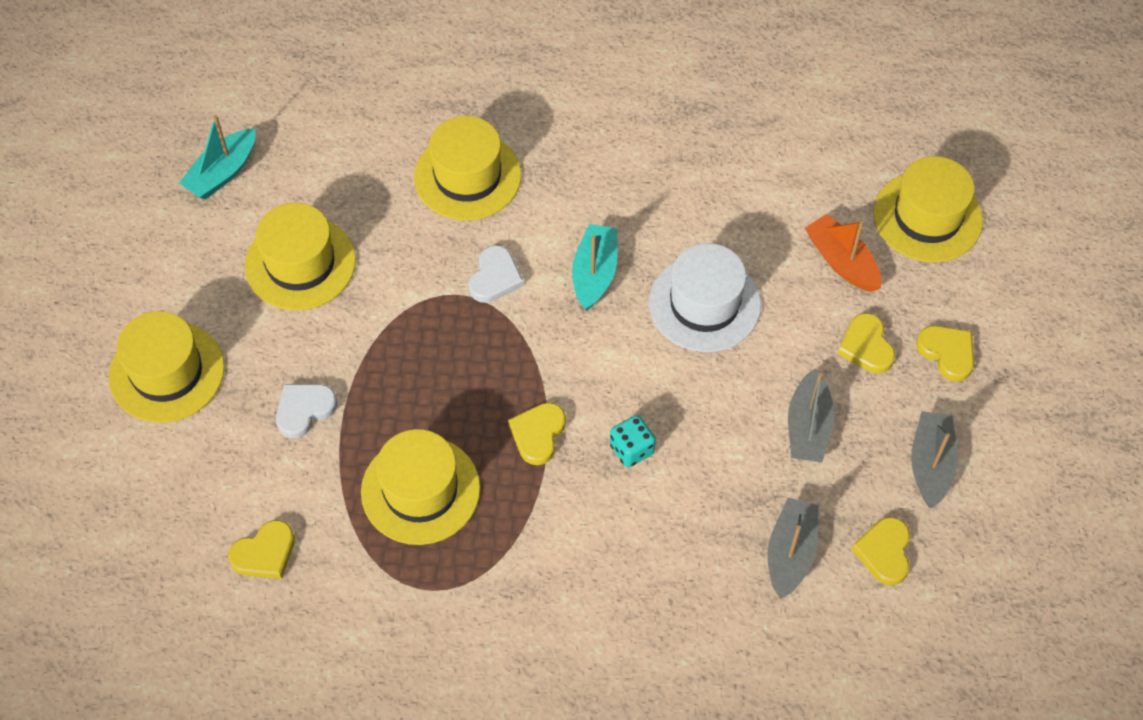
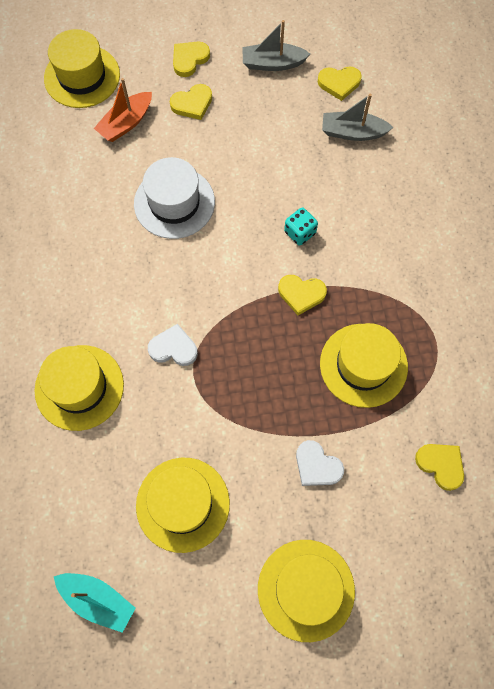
camera: 100 degrees left, 10 degrees up
(594, 273) = (159, 278): turquoise boat -> none
(808, 427) = (260, 131): grey boat -> none

